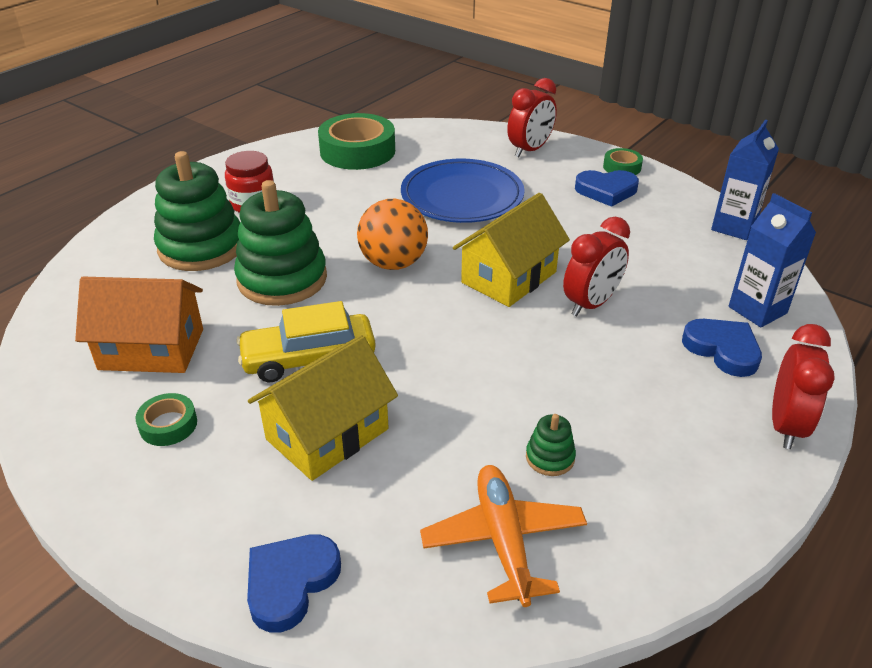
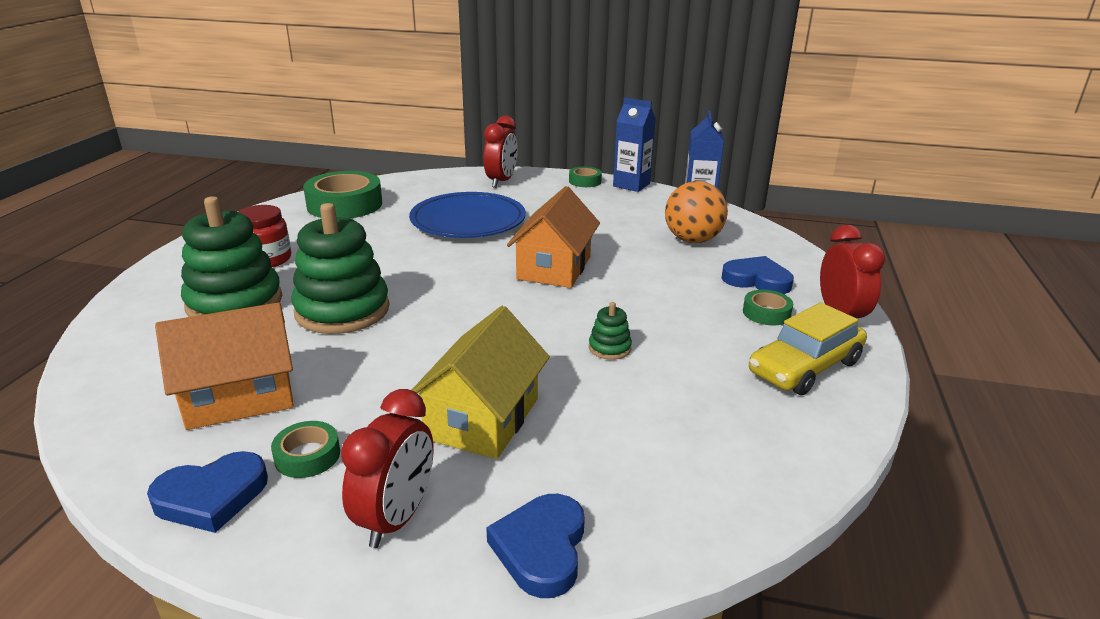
camera: 25 degrees left, 10 degrees down
(309, 358) = (417, 365): yellow car -> yellow car (804, 367)
(393, 263) = (443, 278): orange ball -> orange ball (692, 240)
(503, 540) = (704, 452): orange plane -> none
(509, 277) = (554, 268): yellow house -> orange house
(550, 457) = (691, 382): green stacking toy -> green stacking toy (609, 348)
(591, 304) = (635, 272): red clock -> red clock (396, 518)
(606, 191) = (585, 198): blue heart -> blue heart (211, 496)
(699, 396) = (766, 313): none -> green tape
(757, 310) = (759, 251): blue carton -> blue carton (631, 185)

